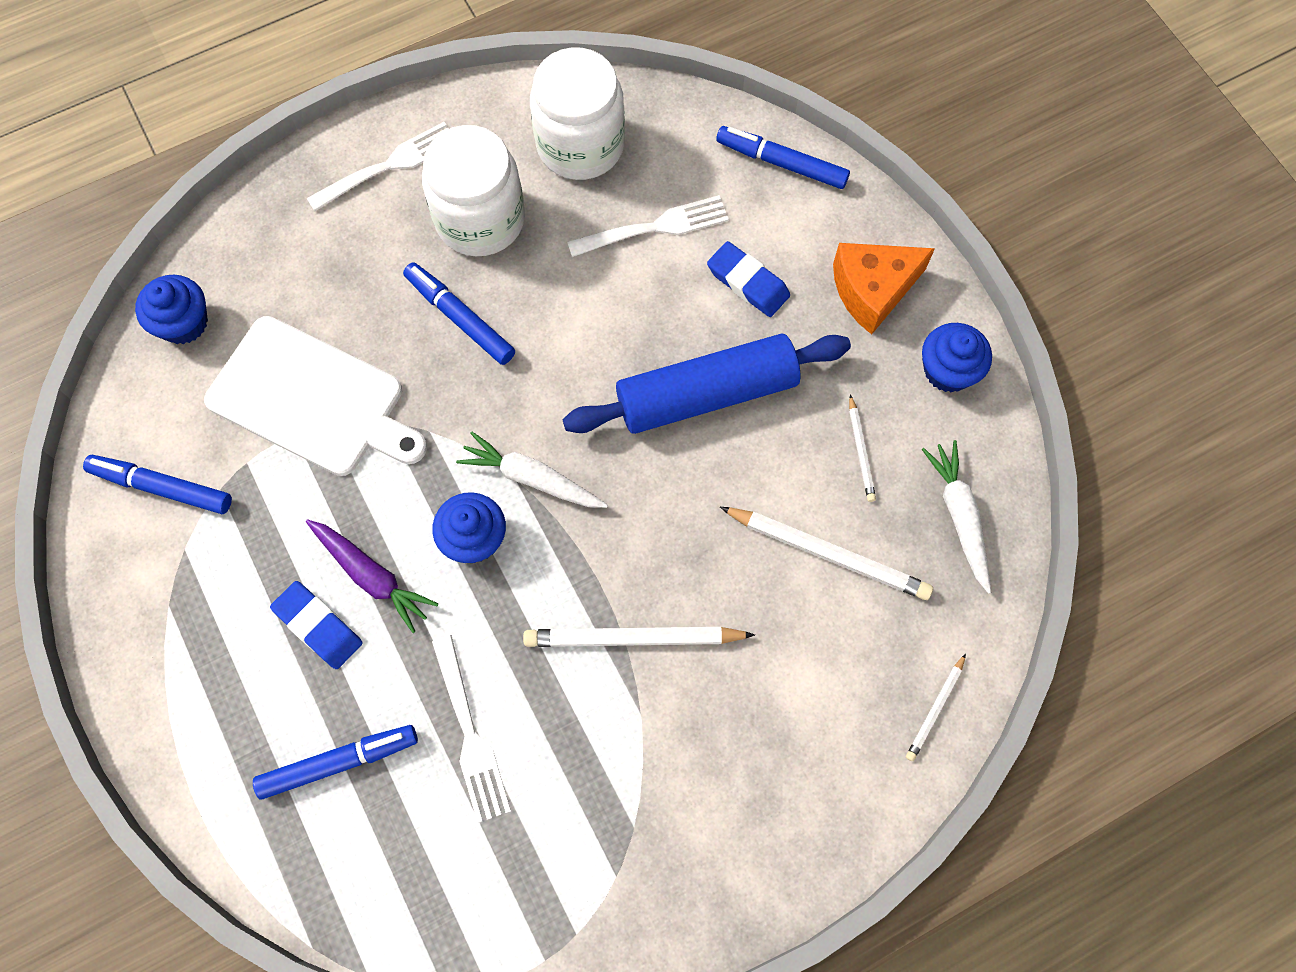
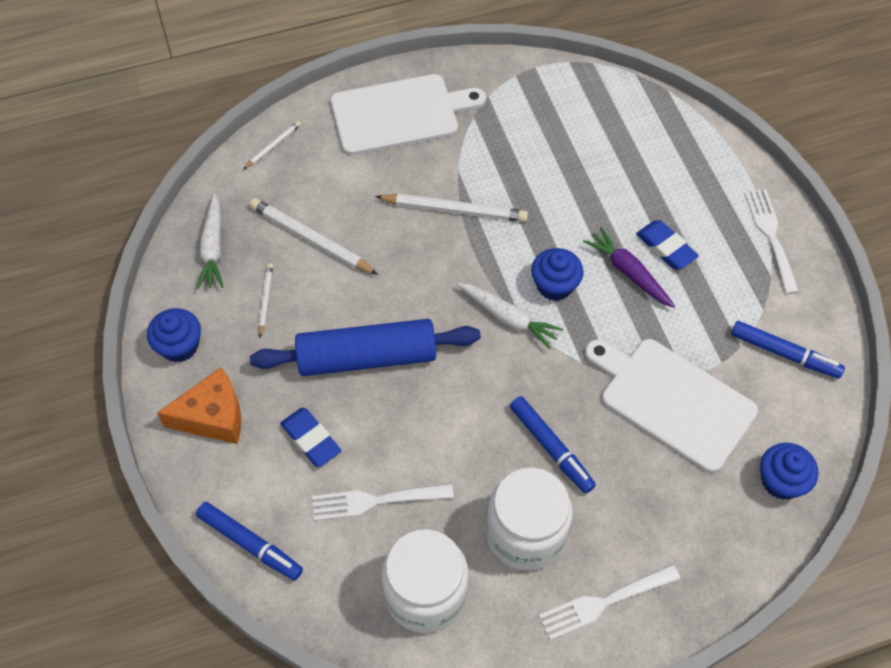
camera: 170 degrees left, 10 degrees down
(338, 762) = (652, 172): blue marker -> none
(469, 733) = (568, 175): white fork -> white fork (771, 237)
(754, 810) = (399, 114): none -> white cutting board

